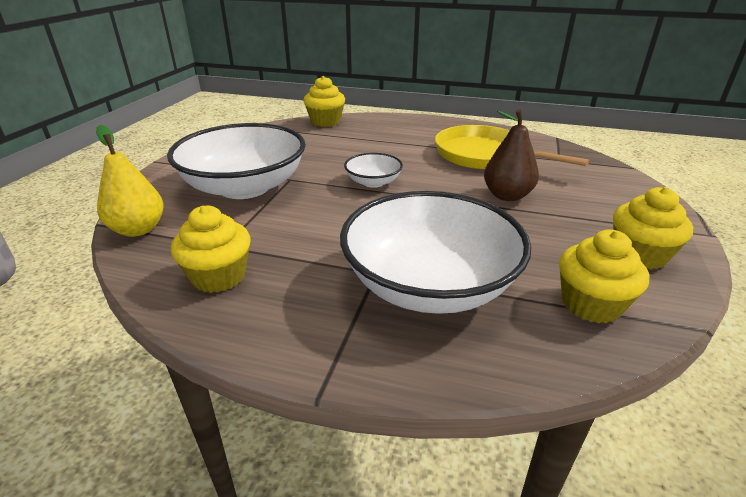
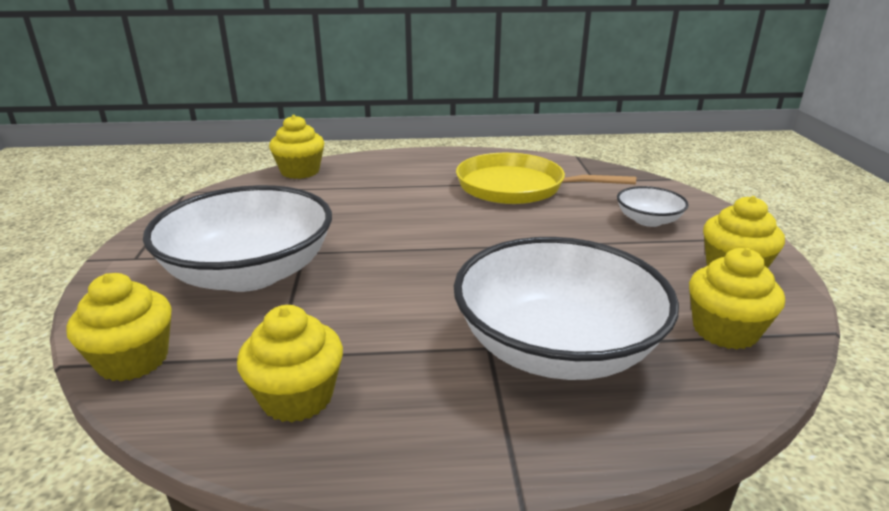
camera: 20 degrees left, 5 degrees down
(138, 229) = (133, 360): yellow pear -> yellow cupcake
(373, 182) = (412, 239): white bowl -> white bowl (648, 220)
(507, 196) = (570, 229): brown pear -> none

